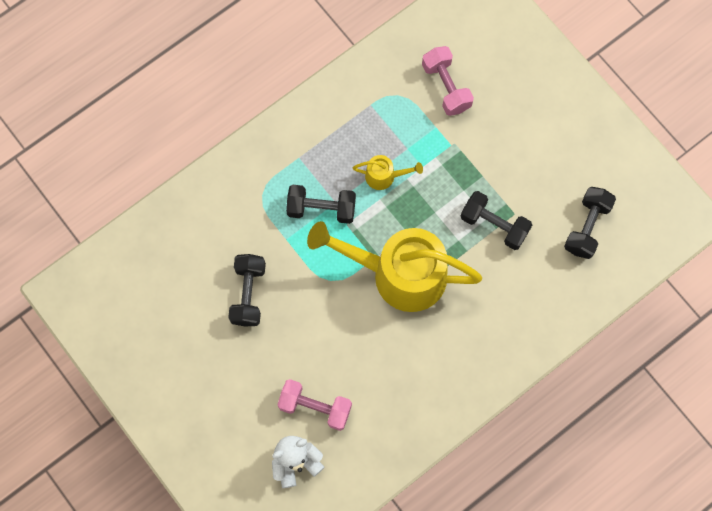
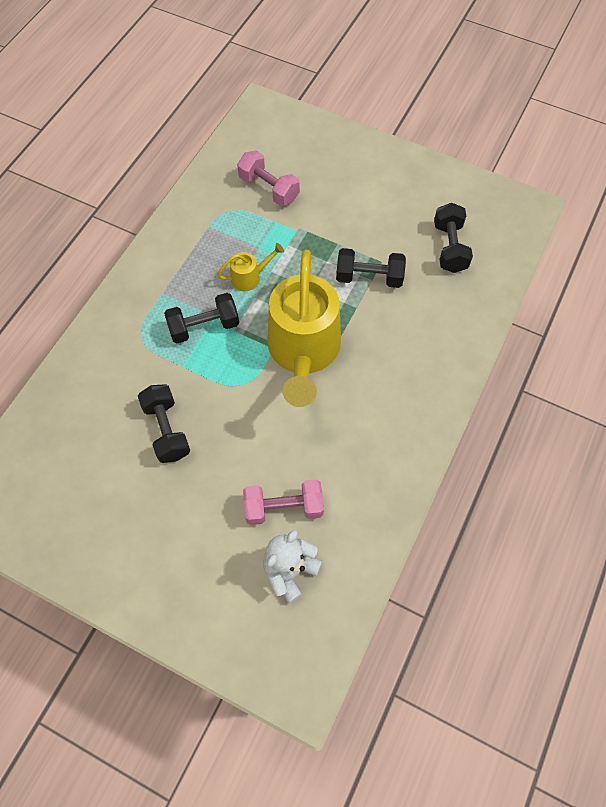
camera: 25 degrees left, 10 degrees down
(398, 274) = (303, 352): yellow watering can -> yellow watering can turned 75 degrees counterclockwise

